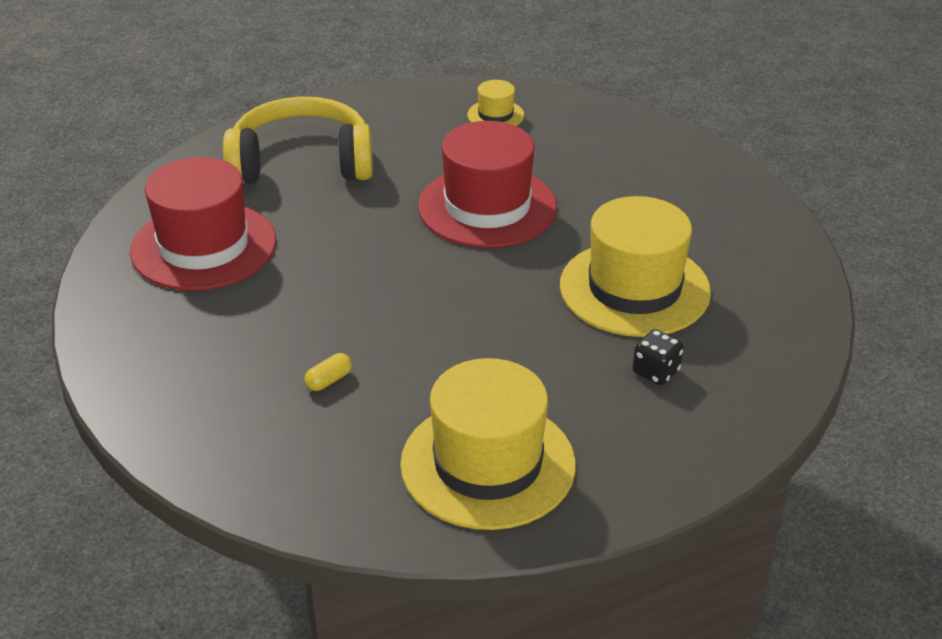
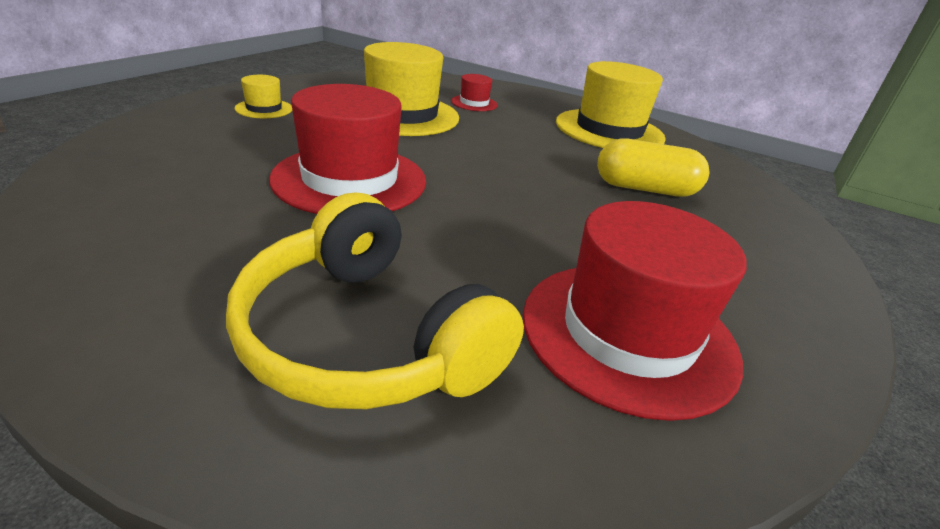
camera: 130 degrees left, 5 degrees down
(329, 380) = (645, 189): yellow capsule -> yellow capsule, size x2.33
(495, 115) = (124, 216): yellow hat -> yellow hat (264, 109)
(656, 372) = (474, 103): black dice -> red hat

